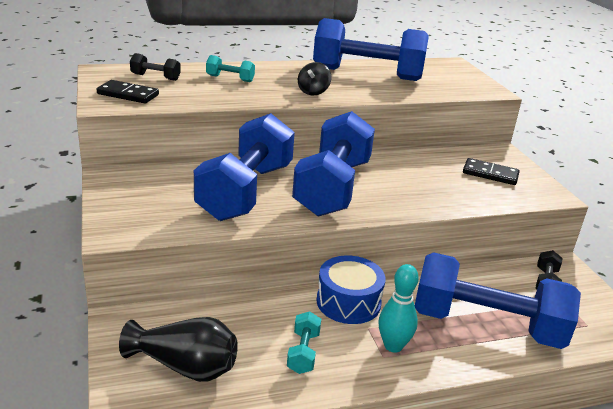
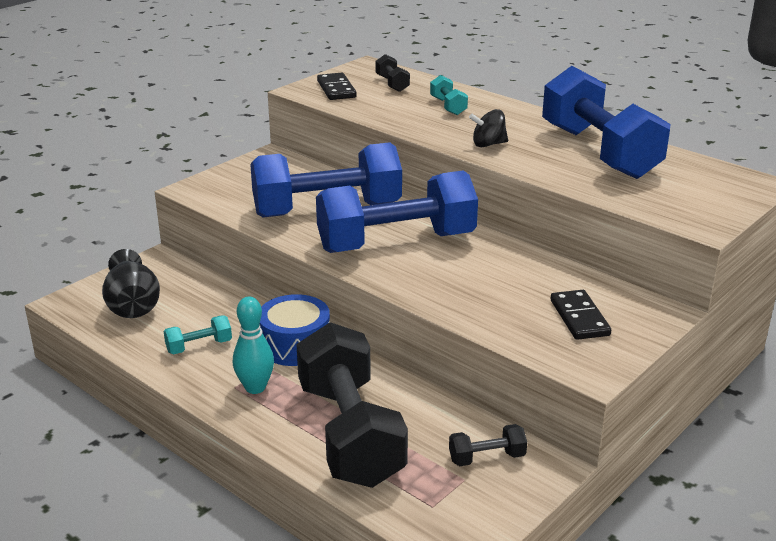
camera: 60 degrees right, 0 degrees up
(486, 325) = (350, 433): blue dumbbell -> black dumbbell

